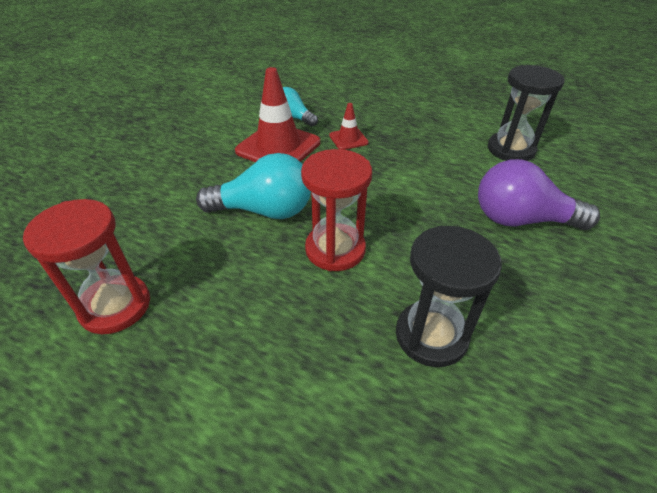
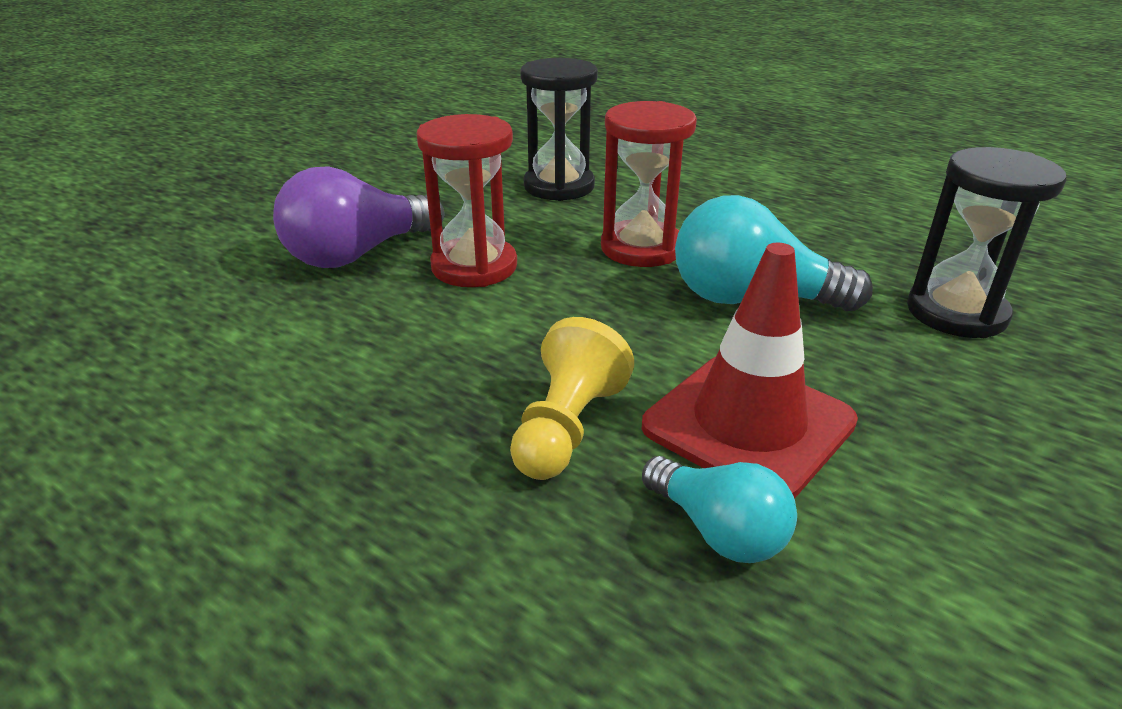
camera: 170 degrees left, 10 degrees down
(115, 306) = (904, 227): red hourglass -> red hourglass (474, 266)
(348, 139) = (567, 428): red traffic cone -> yellow pawn
(511, 149) = (218, 359): black hourglass -> black hourglass (956, 313)
(521, 220) = (358, 254): purple light bulb -> purple light bulb turned 120 degrees clockwise

